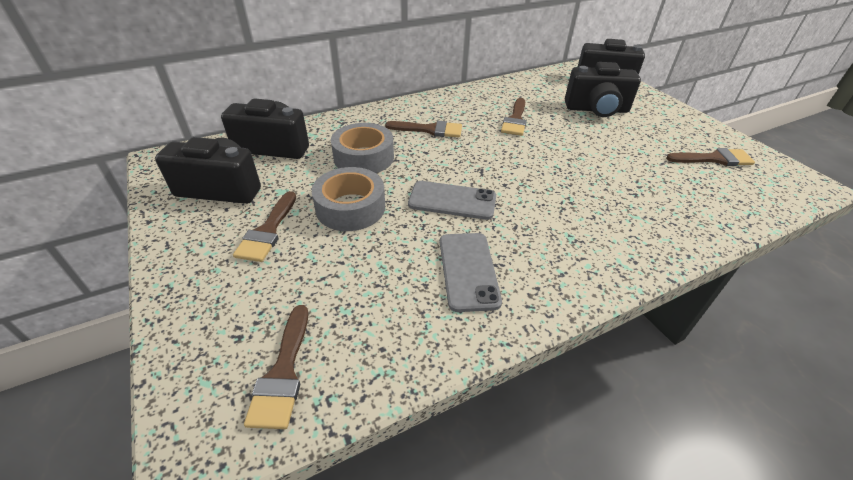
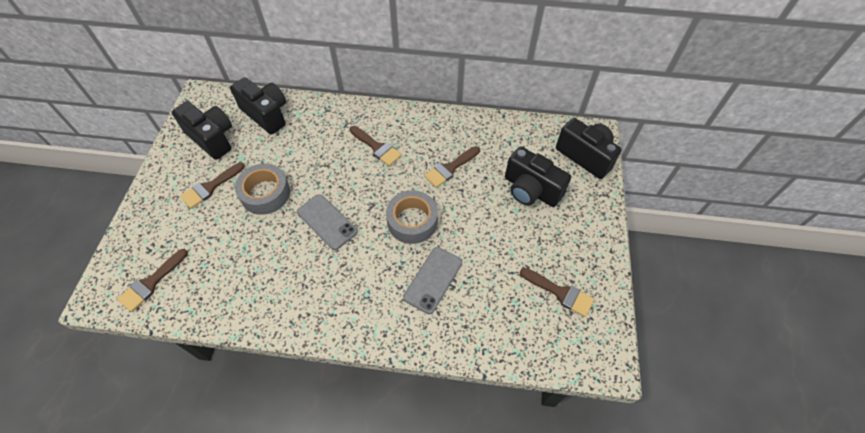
camera: 35 degrees right, 15 degrees up
(363, 157) = (310, 153): grey tape -> grey tape (412, 221)
(468, 270) = (284, 279): grey phone -> grey phone (433, 279)

